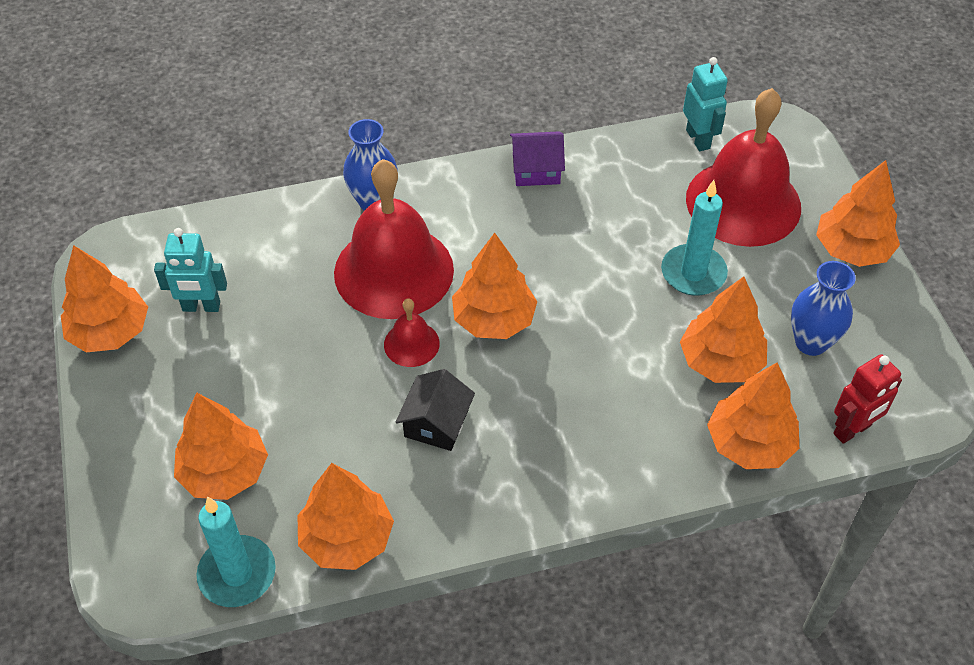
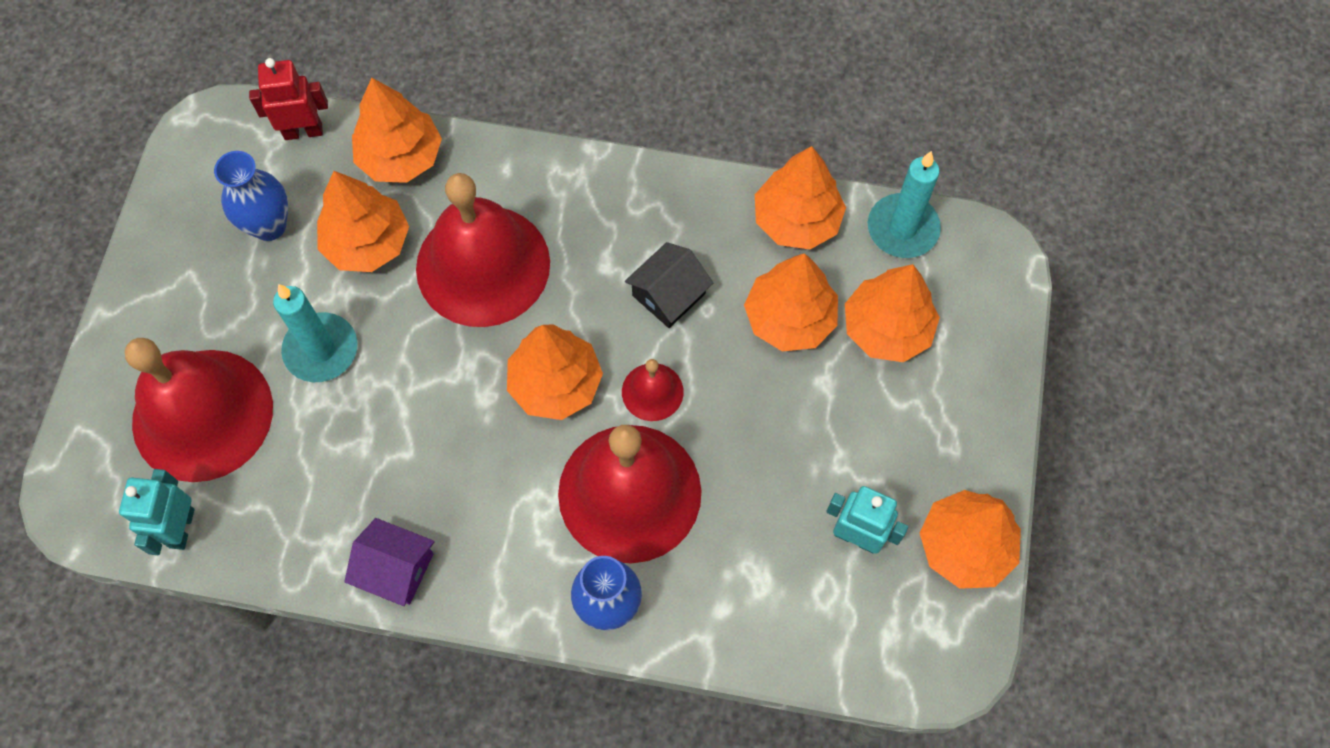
camera: 155 degrees left, 15 degrees up
(611, 383) = (483, 265): none -> red bell
(852, 249) = (143, 306): orange tree -> orange tree (789, 319)

